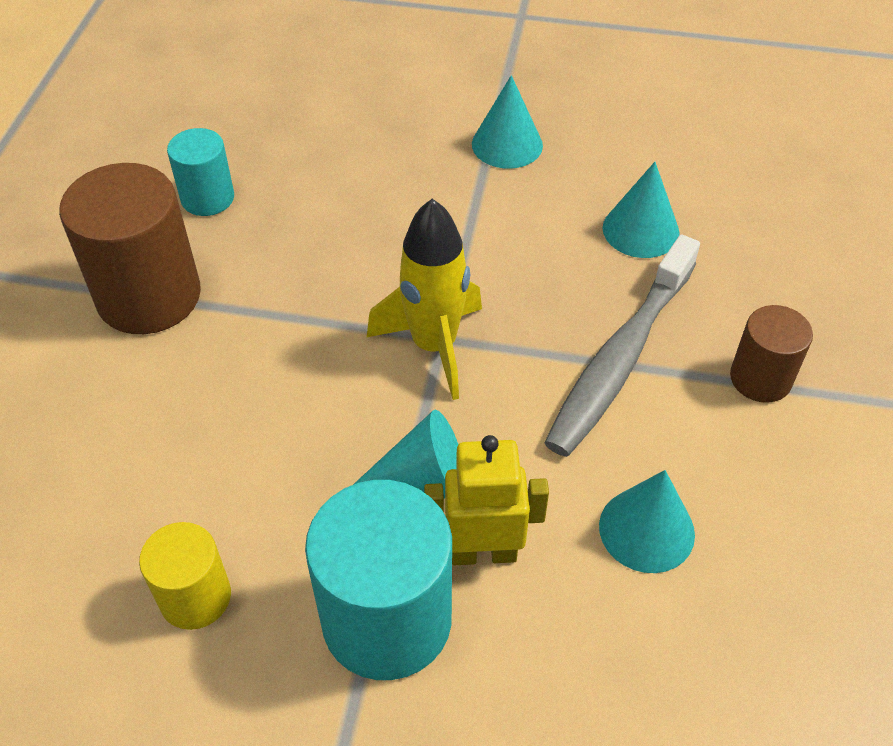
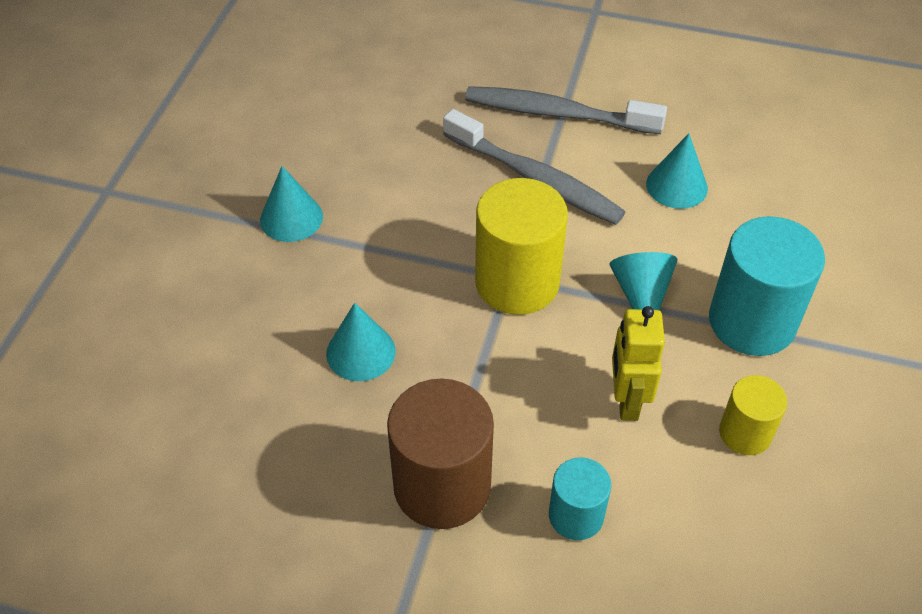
camera: 85 degrees left, 0 degrees up
(207, 198) = (316, 444): turquoise cylinder -> turquoise cylinder (576, 515)
(434, 346) = (517, 282): yellow rocket -> yellow cylinder
(483, 552) = (698, 268): yellow robot -> yellow robot (627, 400)
(640, 230) = (410, 150): turquoise cone -> turquoise cone (361, 352)
(760, 378) = (557, 114): brown cylinder -> grey toothbrush

